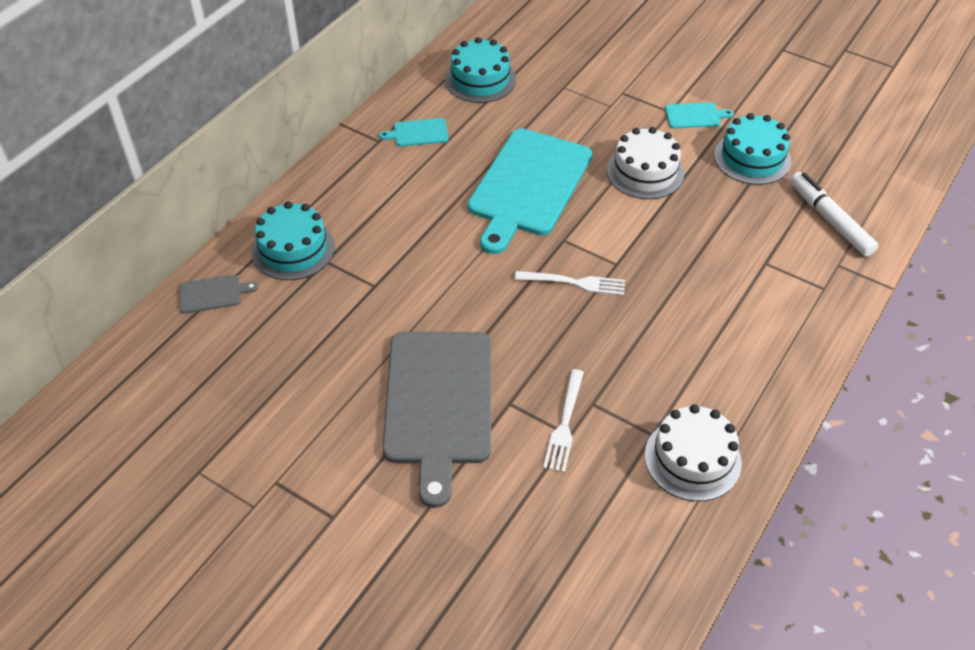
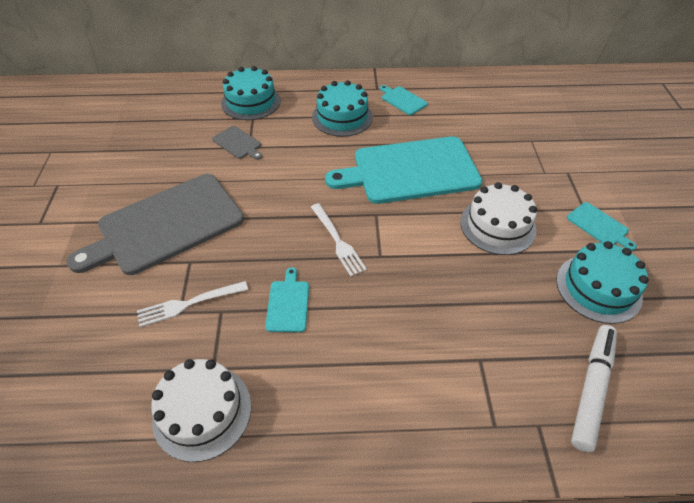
camera: 55 degrees right, 0 degrees up
(213, 294) = (190, 91): grey cutting board -> grey cutting board (238, 143)
(480, 80) = (485, 101): turquoise cake -> turquoise cake (342, 117)
(621, 352) = (288, 304): none -> turquoise cutting board

